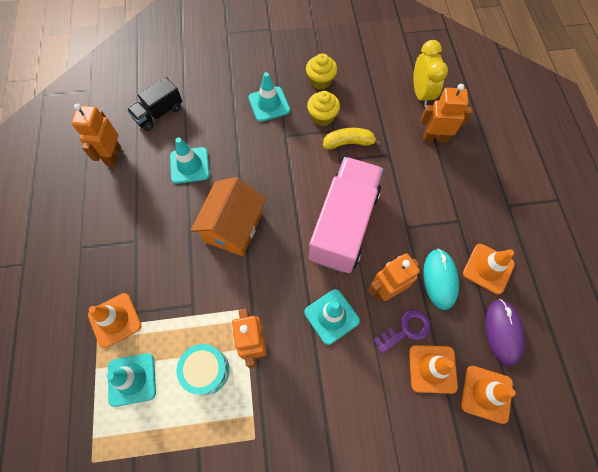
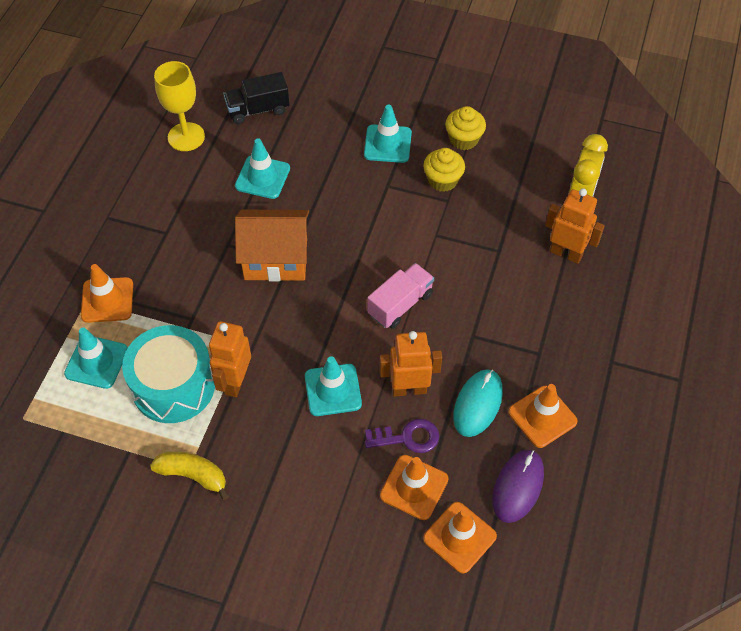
camera: 25 degrees right, 10 degrees down
(113, 156) = (186, 137): orange robot -> yellow goblet
(206, 370) = (173, 385): turquoise drum -> turquoise drum, size x1.57
(233, 227) = (276, 259): orange house -> orange house turned 45 degrees clockwise
(344, 225) = (400, 304): pink truck -> pink truck, size x0.53
(348, 143) = (457, 220): yellow banana -> yellow banana (193, 475)

